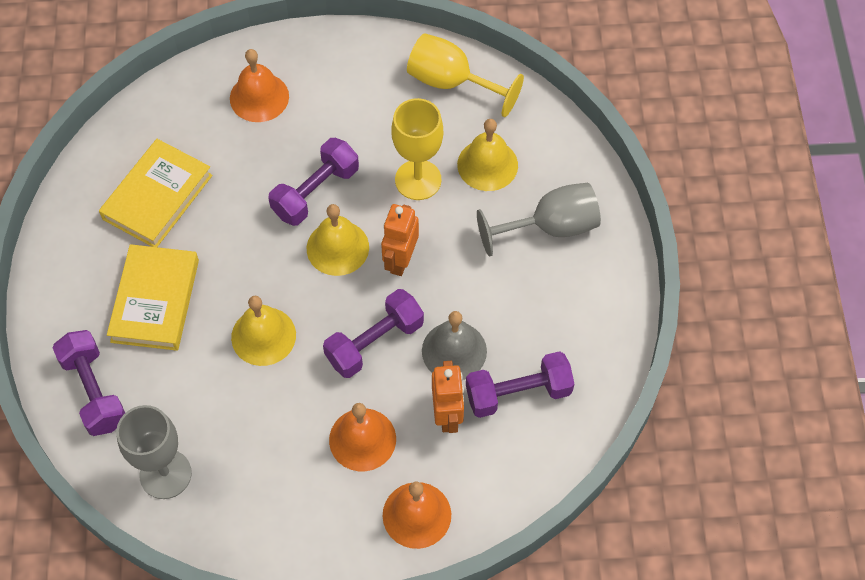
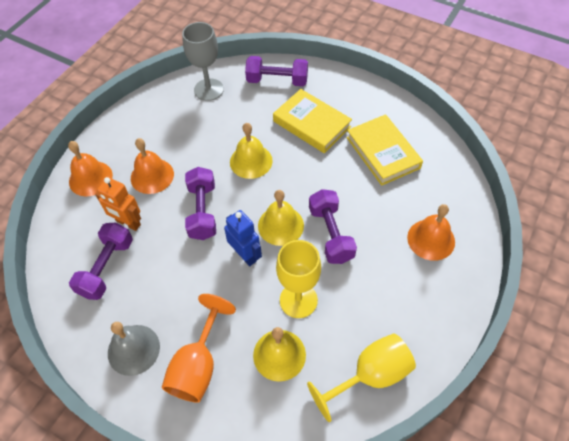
camera: 125 degrees right, 5 degrees down
(400, 260) = (245, 255): orange robot -> blue robot
(454, 351) = (162, 249): grey bell -> grey bell (133, 349)
(551, 227) = (198, 365): grey goblet -> orange goblet

